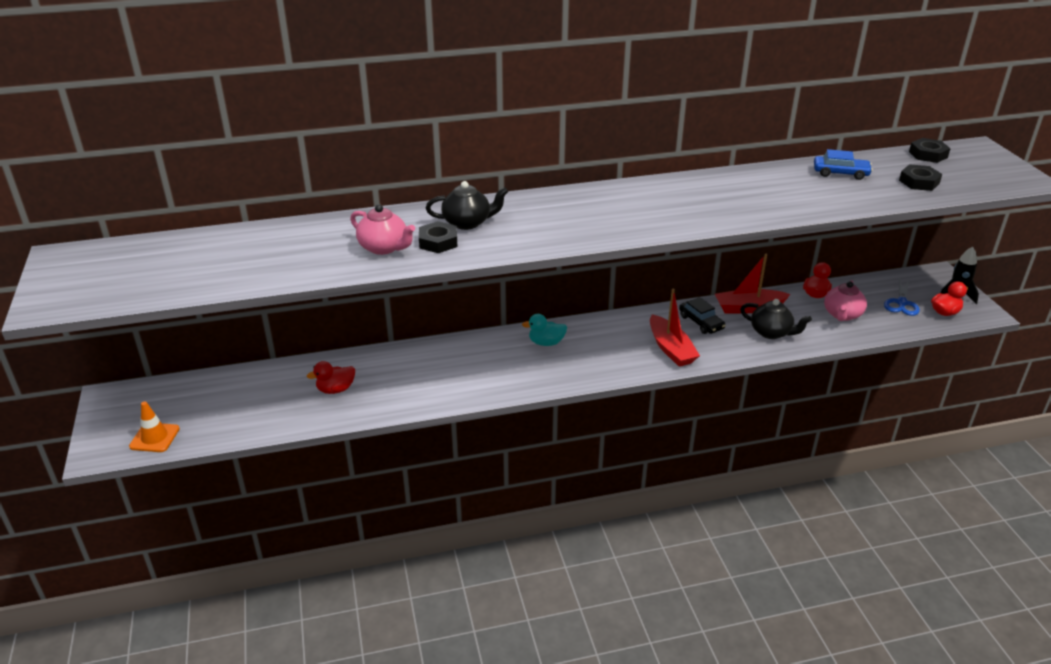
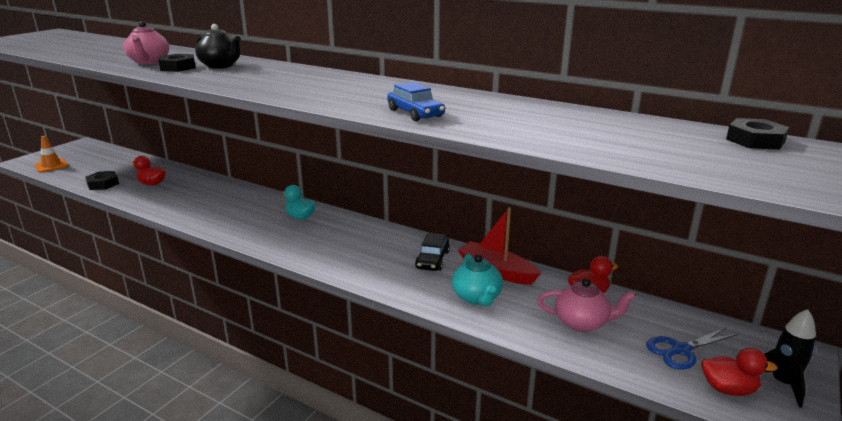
camera: 45 degrees right, 10 degrees down
(671, 349) = (369, 263): red boat -> none
(771, 332) = (477, 297): black teapot -> turquoise teapot
(840, 173) = (589, 121): blue car -> blue car (415, 113)
(842, 315) = (582, 322): pink teapot -> pink teapot turned 150 degrees counterclockwise
(919, 182) = (670, 152): black nut -> black nut (103, 184)

